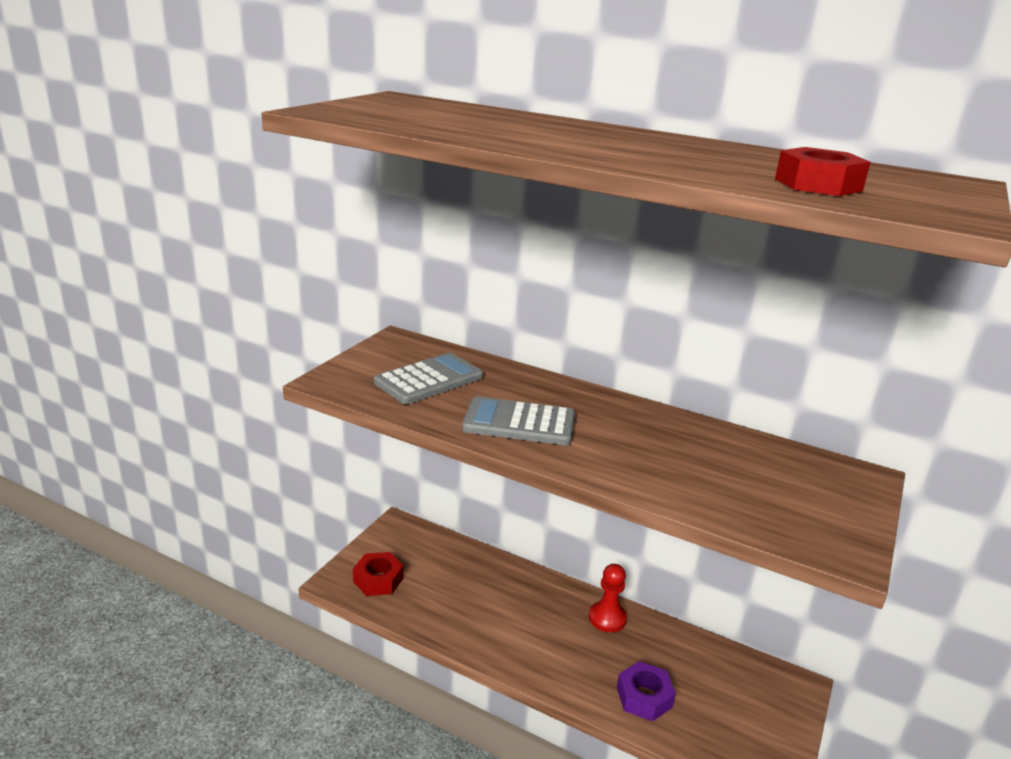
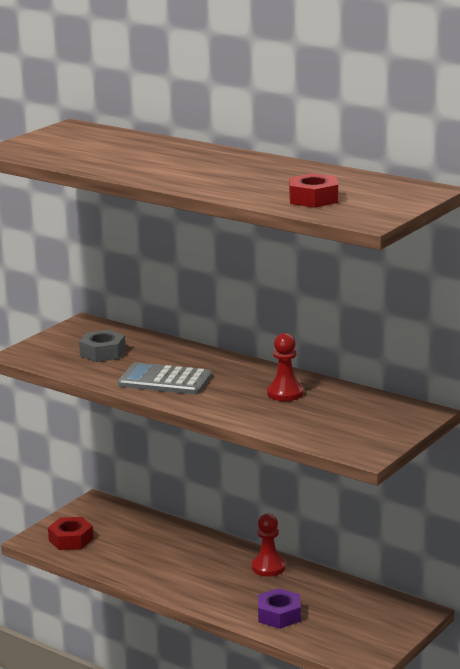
camera: 10 degrees right, 5 degrees down
(429, 380) = (102, 352): grey calculator -> grey nut
(677, 444) = (285, 393): none -> red pawn

